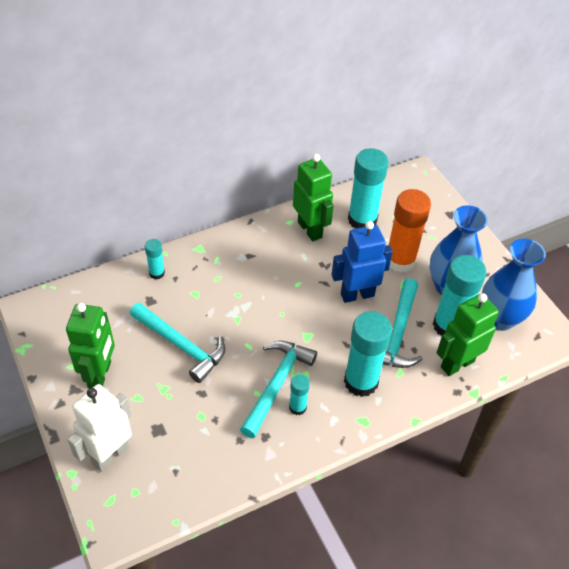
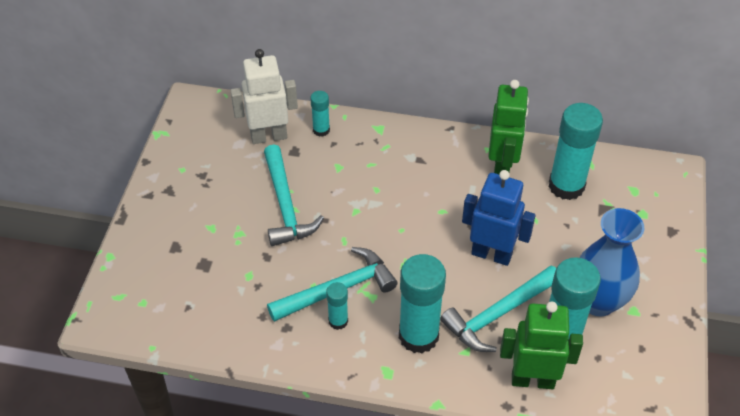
camera: 40 degrees right, 0 degrees up
(100, 375) = (199, 190): green robot -> none
(110, 454) = (150, 260): white robot -> white robot (269, 136)
(400, 260) = (569, 247): orange glue stick -> none
(499, 319) = (624, 365): blue vase -> none

